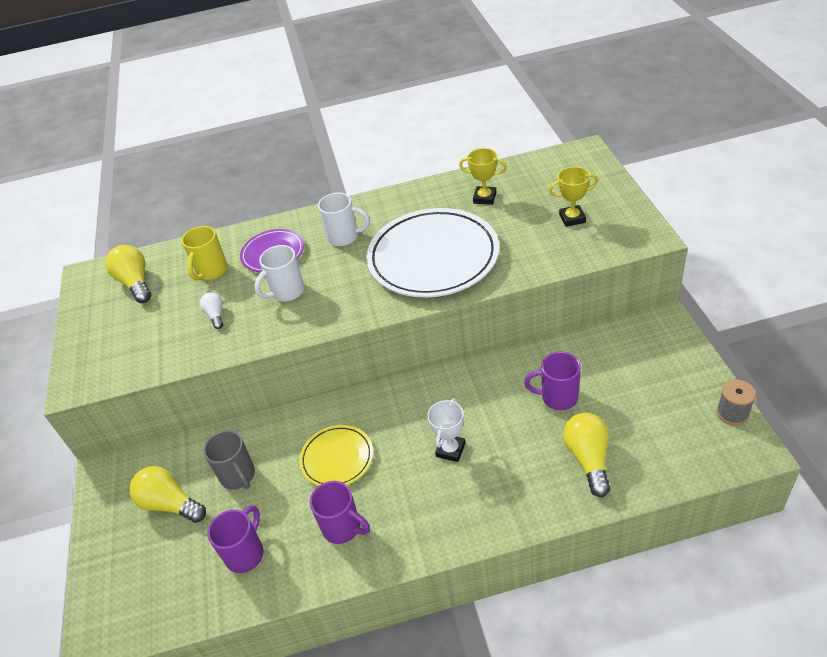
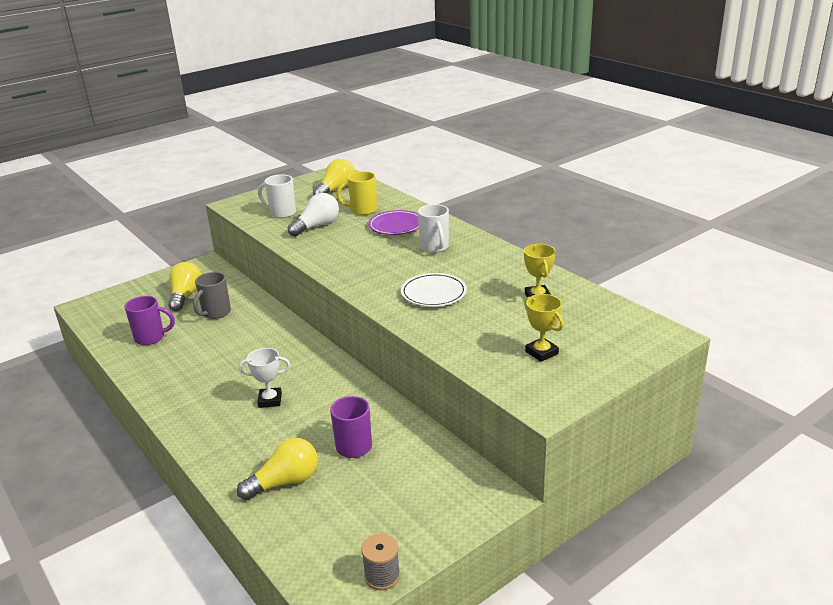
camera: 60 degrees right, 15 degrees down
(215, 315) = (317, 226): white light bulb -> white light bulb, size x1.79
(286, 292) = (355, 244): white mug -> white mug (281, 213)
(337, 458) = (244, 348): yellow plate -> none
(343, 528) = (180, 371): purple mug -> none
(433, 257) = (433, 293): white plate -> white plate, size x0.51

